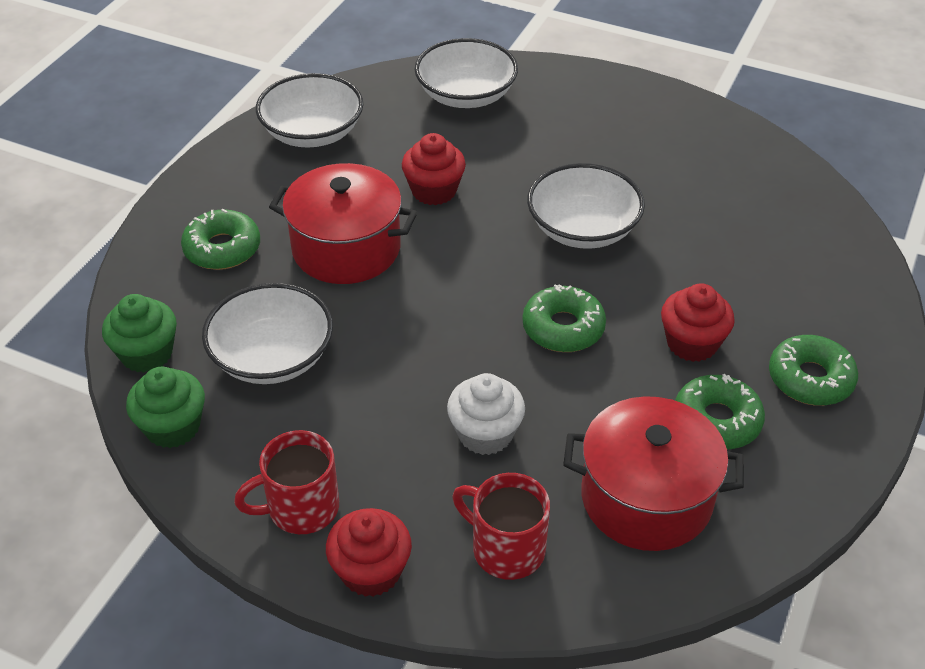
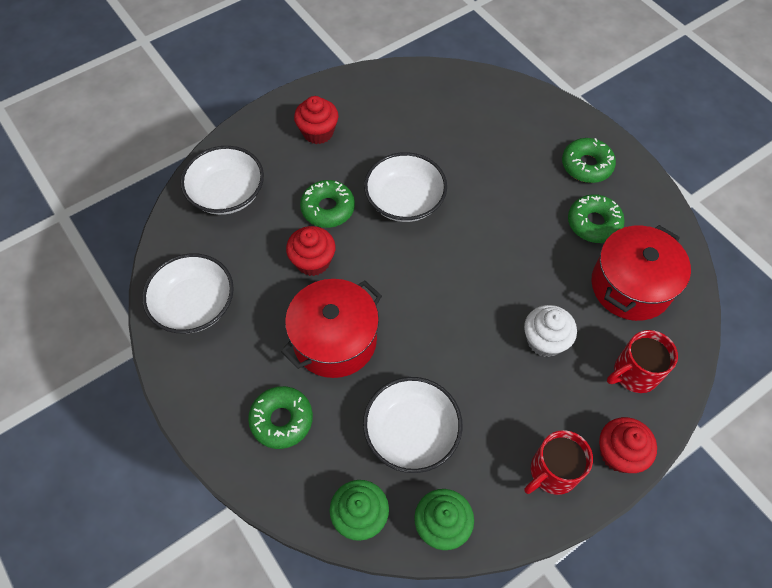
camera: 60 degrees left, 15 degrees up
(301, 508) = (552, 472): red mug -> red mug turned 45 degrees clockwise
(563, 328) = (483, 256): green donut -> green donut (328, 208)
(692, 343) = (531, 201): red cupcake -> red cupcake (318, 132)

